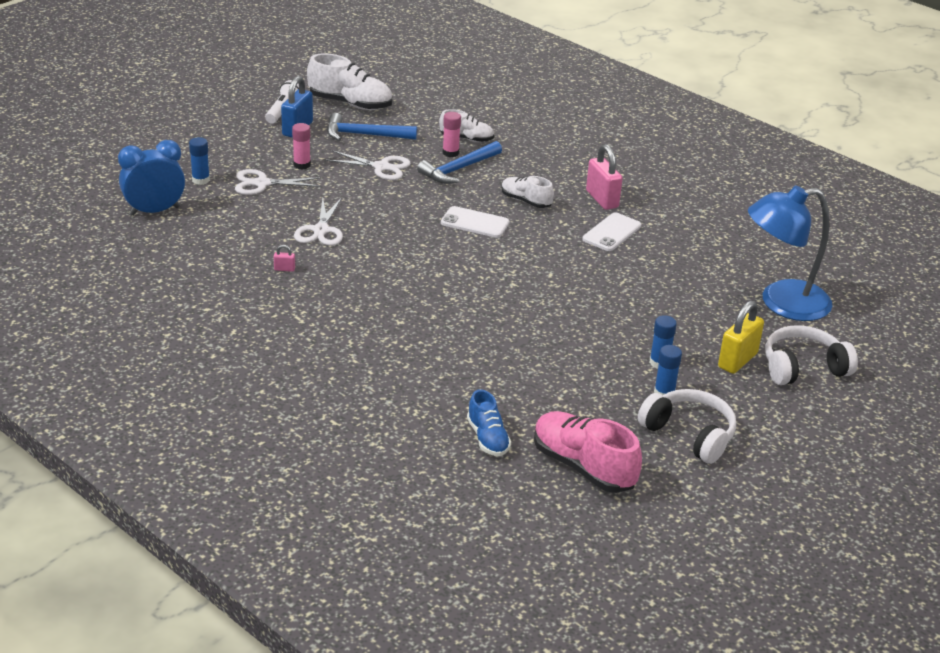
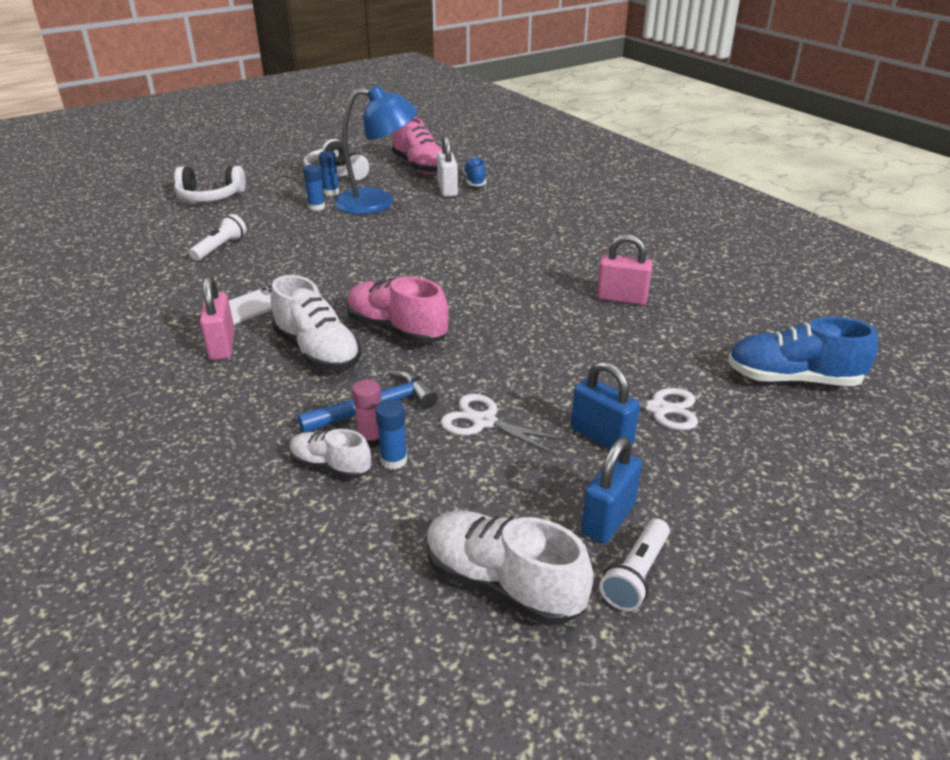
camera: 165 degrees left, 0 degrees up
(154, 211) = (792, 379): blue clock -> blue shoe
(201, 180) = (747, 423): blue glue stick -> blue glue stick (394, 460)
(284, 269) = (621, 298): pink padlock -> pink padlock, size x2.29
(302, 165) = (601, 437): pink glue stick -> blue padlock
(321, 230) = (580, 336): white scissors -> none
(364, 135) = (494, 492): blue hammer -> none
(475, 223) = (396, 330): white phone -> pink shoe
(517, 415) = (447, 190): none -> white padlock
(526, 201) = (317, 351): white shoe -> white shoe, size x1.68
(705, 291) = (220, 248): none -> white flashlight
(737, 360) = (254, 204): yellow padlock -> none
(782, 303) = (164, 234): blue lamp -> blue lamp (377, 202)

